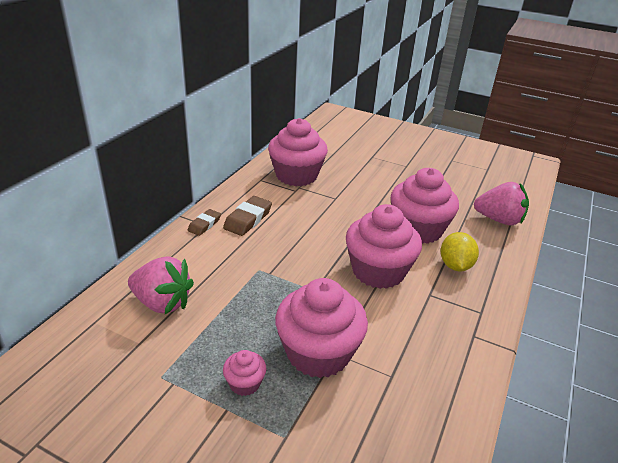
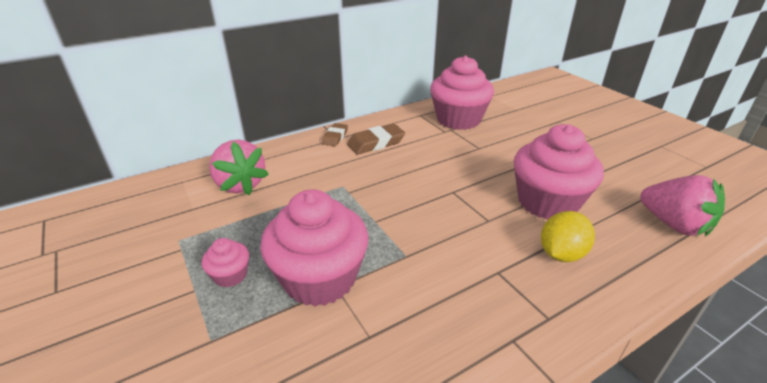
camera: 35 degrees right, 0 degrees up
(204, 225) = (335, 137): brown eraser -> brown eraser turned 45 degrees counterclockwise
(378, 271) = (459, 227): pink cupcake -> none

